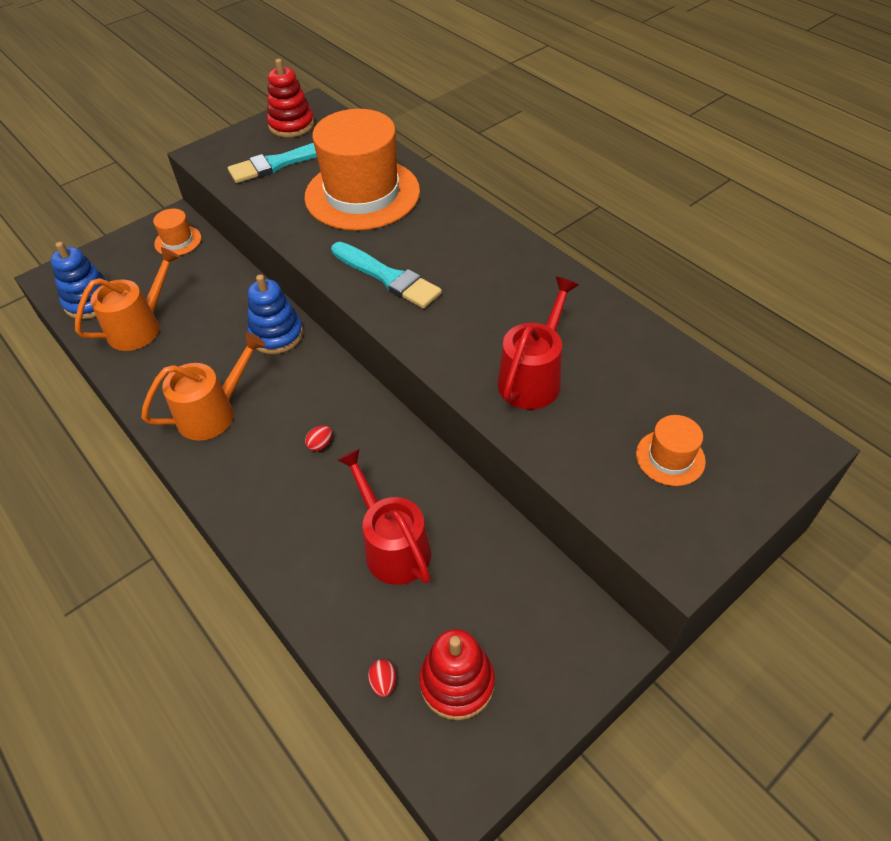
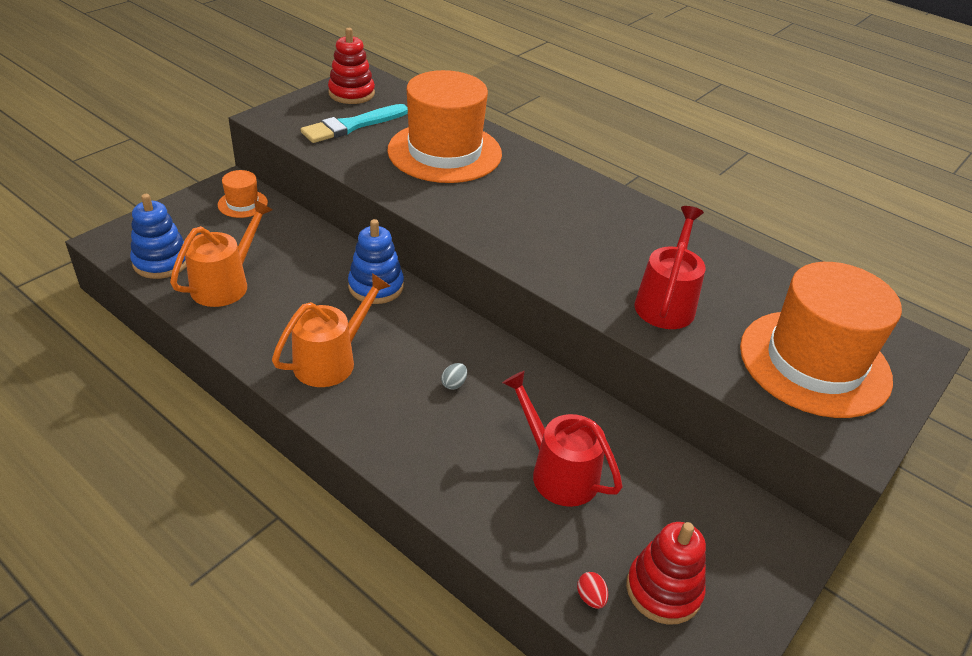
camera: 15 degrees left, 10 degrees down
(320, 445) = (454, 384): red egg -> grey egg
(387, 277) = (496, 222): turquoise brush -> none
(670, 457) = (814, 363): orange hat -> orange hat, size x2.32

